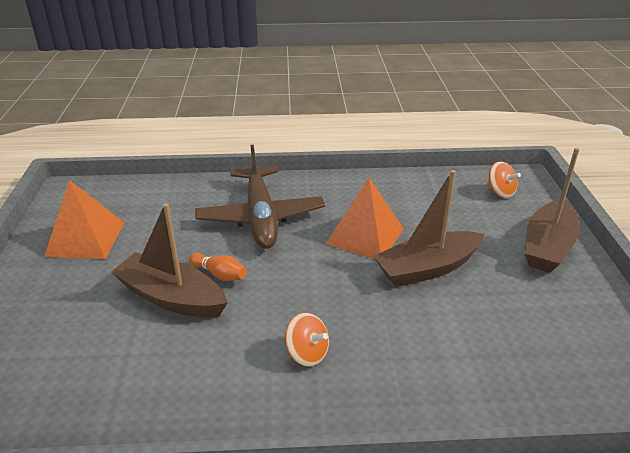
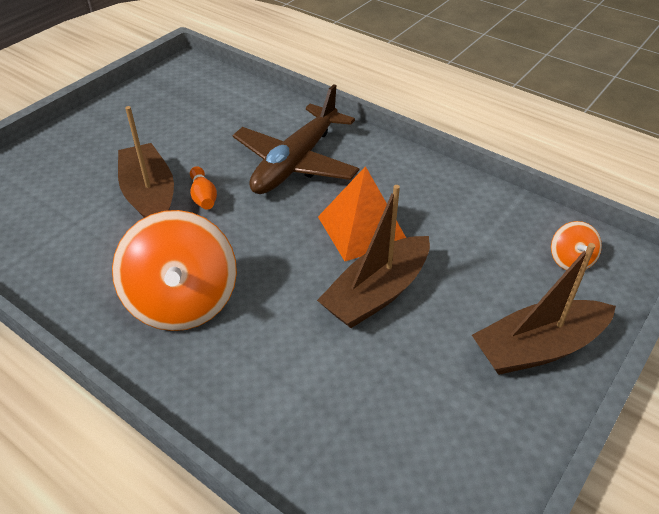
camera: 40 degrees right, 10 degrees up
(86, 239) = (151, 115): orange pyramid -> none
(307, 353) = (183, 302): orange spinning top -> orange spinning top, size x2.18
(427, 268) = (377, 293): brown boat -> brown boat turned 60 degrees counterclockwise

